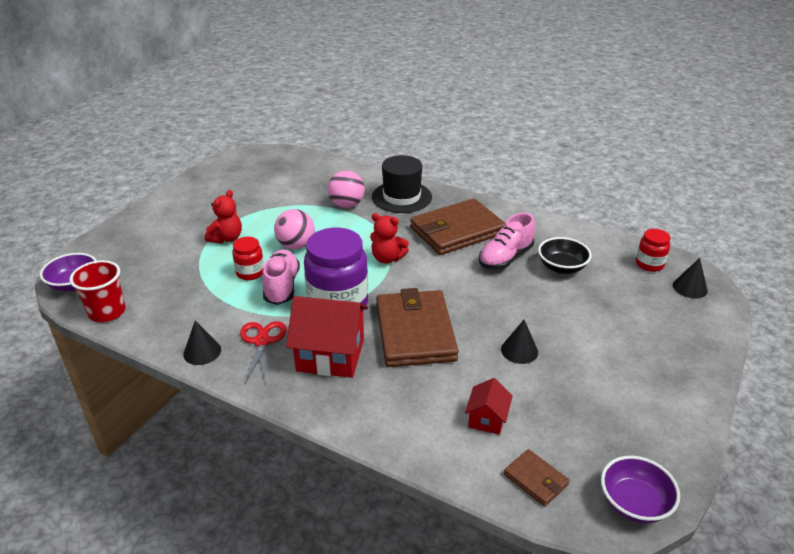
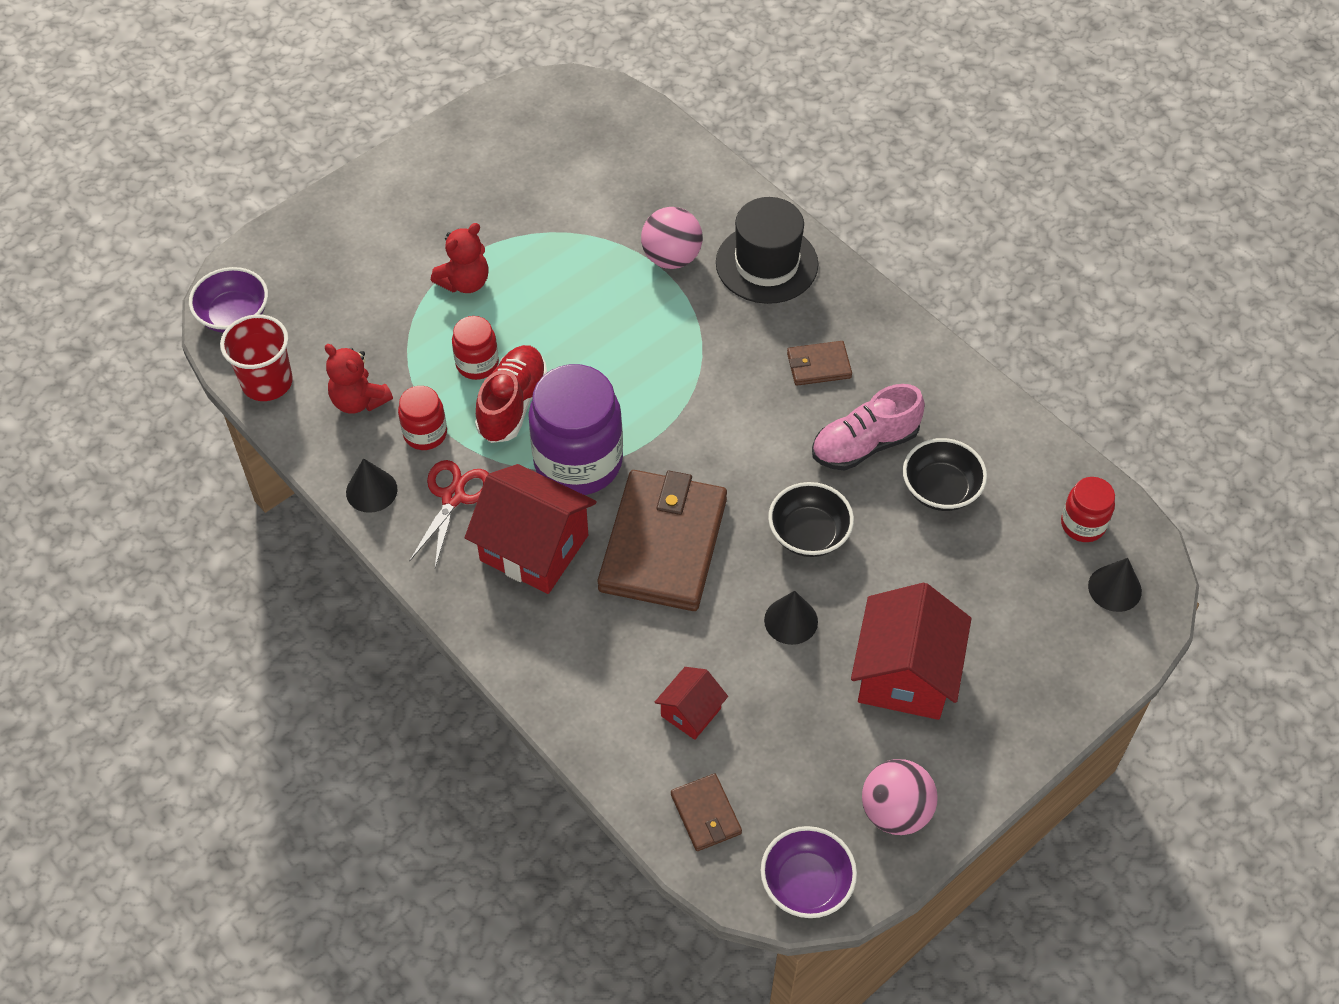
camera: 20 degrees right, 20 degrees up
(229, 313) = (425, 434): none -> red jar
(282, 286) = (512, 404): pink shoe -> red shoe
(296, 245) = (561, 327): pink ball -> pink ball (895, 811)
(387, 258) = (685, 393): red teddy bear -> red teddy bear (359, 400)
(457, 231) = (818, 365): brown wallet -> brown wallet, size x0.45
(501, 305) = (809, 534): none -> black bowl
(608, 360) = (905, 674): none -> red house

